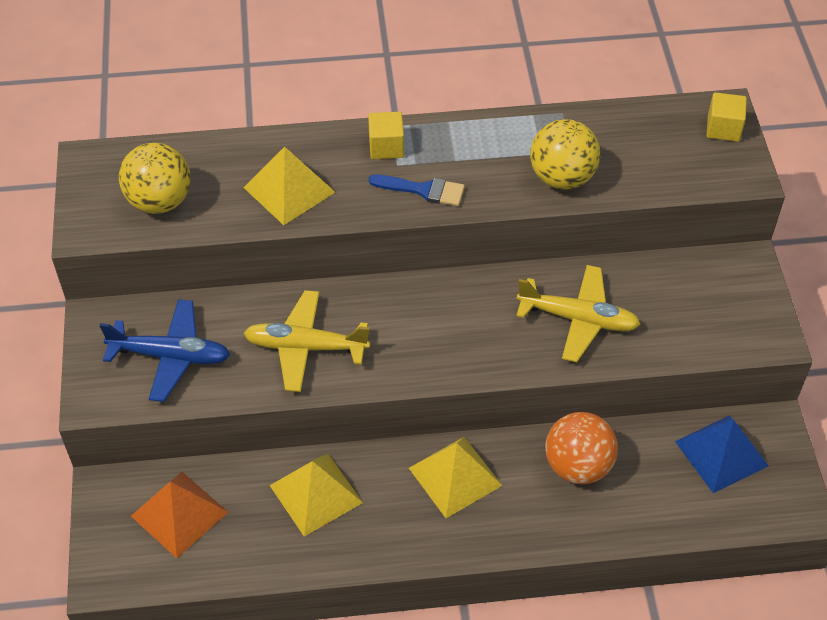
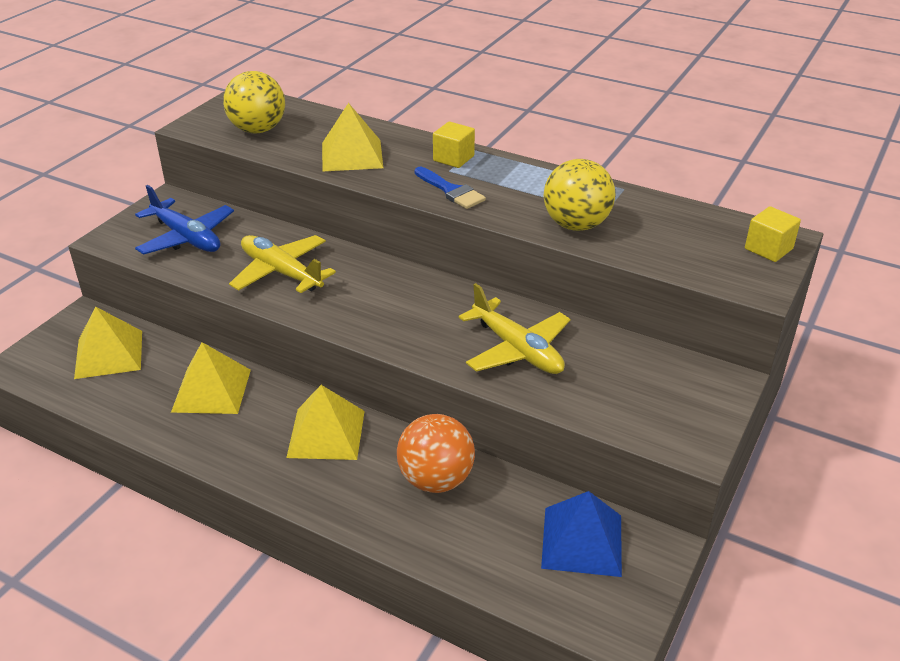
camera: 35 degrees right, 15 degrees down
(179, 514) = (109, 354): orange pyramid -> yellow pyramid

